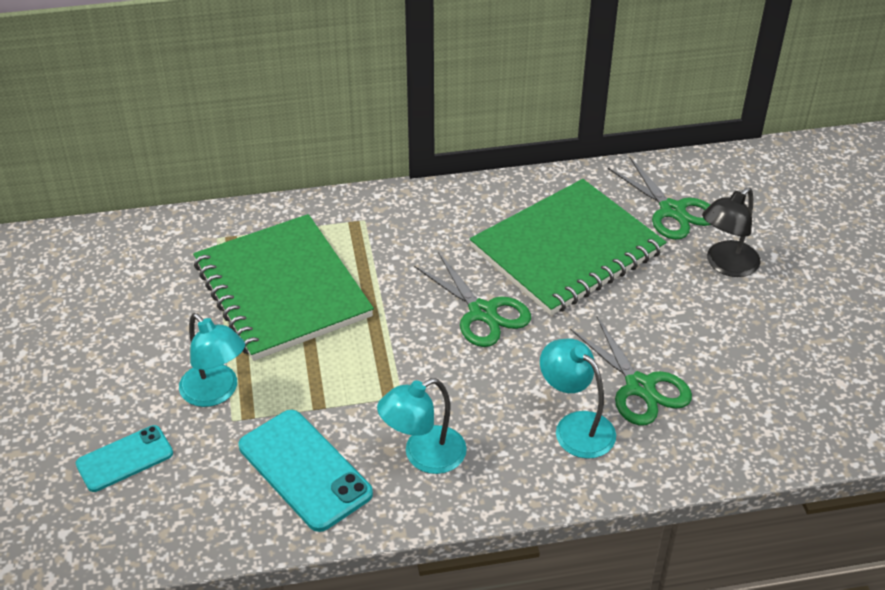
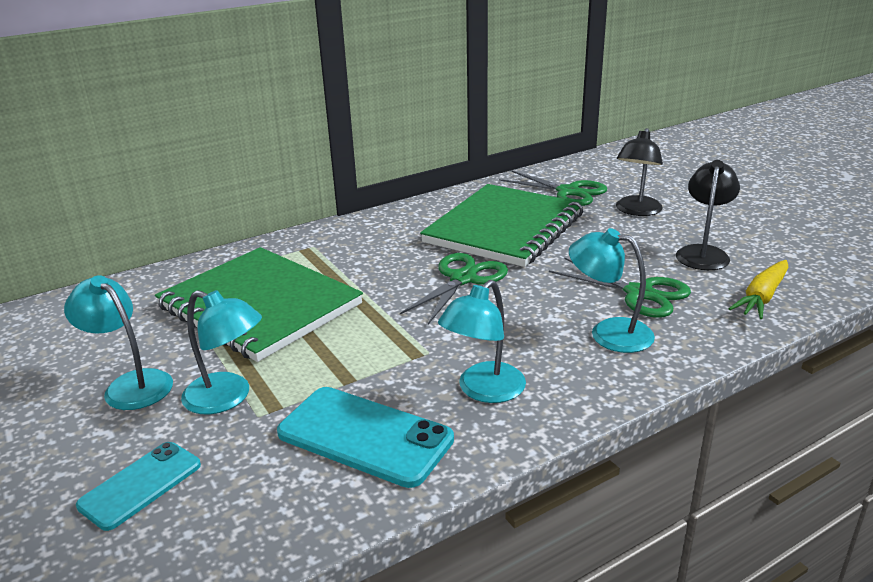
camera: 20 degrees left, 15 degrees down
(146, 352) = (131, 384): none -> turquoise lamp
(482, 312) = (463, 279): green scissors -> green scissors turned 90 degrees counterclockwise
(748, 352) = (703, 253): none -> black lamp
(759, 431) = (762, 297): none -> yellow carrot

